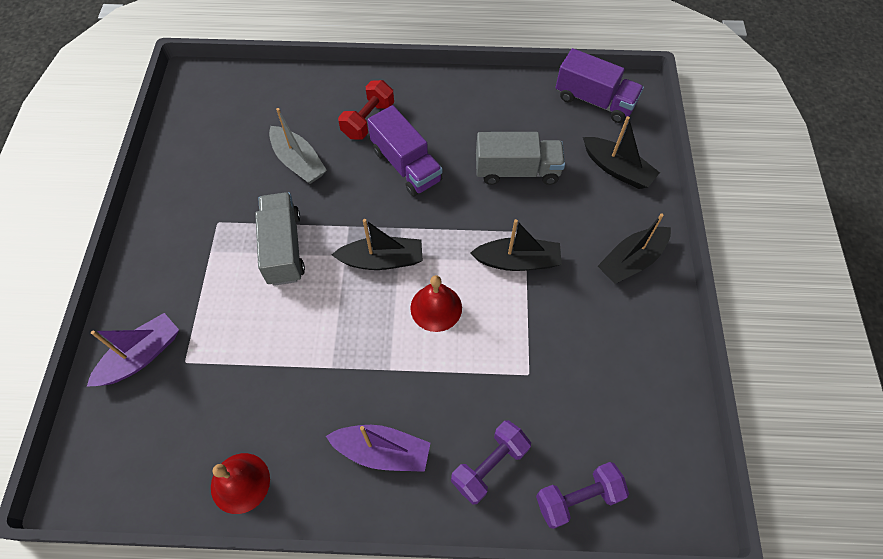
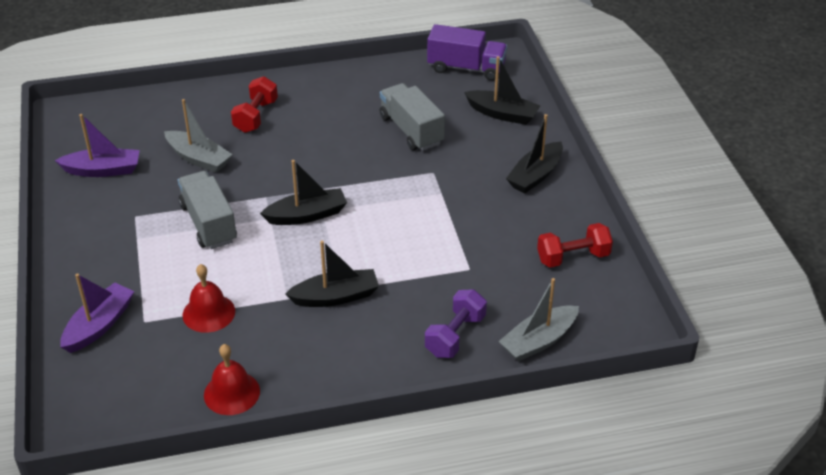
camera: 15 degrees left, 20 degrees down
(382, 451) = (355, 345): purple boat -> purple boat (103, 170)
(406, 165) = (305, 144): purple truck -> none
(436, 307) = (369, 239): red bell -> red bell (209, 313)
(517, 171) = (411, 130): grey truck -> grey truck turned 105 degrees counterclockwise
(517, 261) = (433, 194): black boat -> black boat (335, 297)
(577, 498) = (539, 341): purple dumbbell -> grey boat
(644, 386) = (573, 257): none -> red dumbbell

